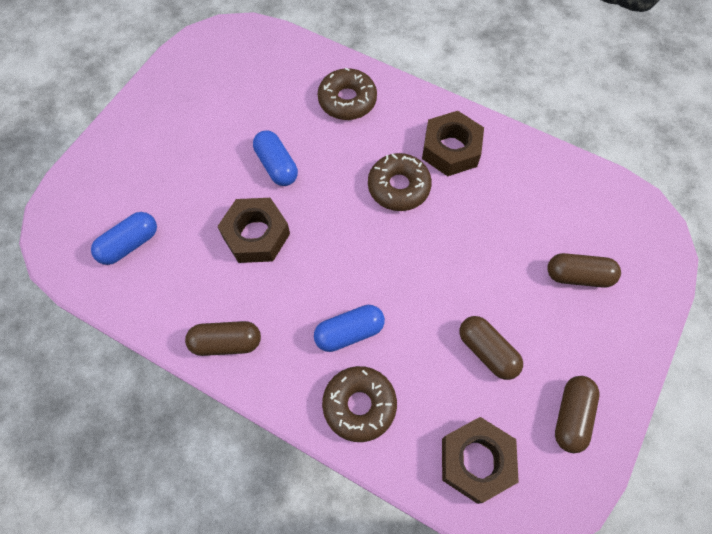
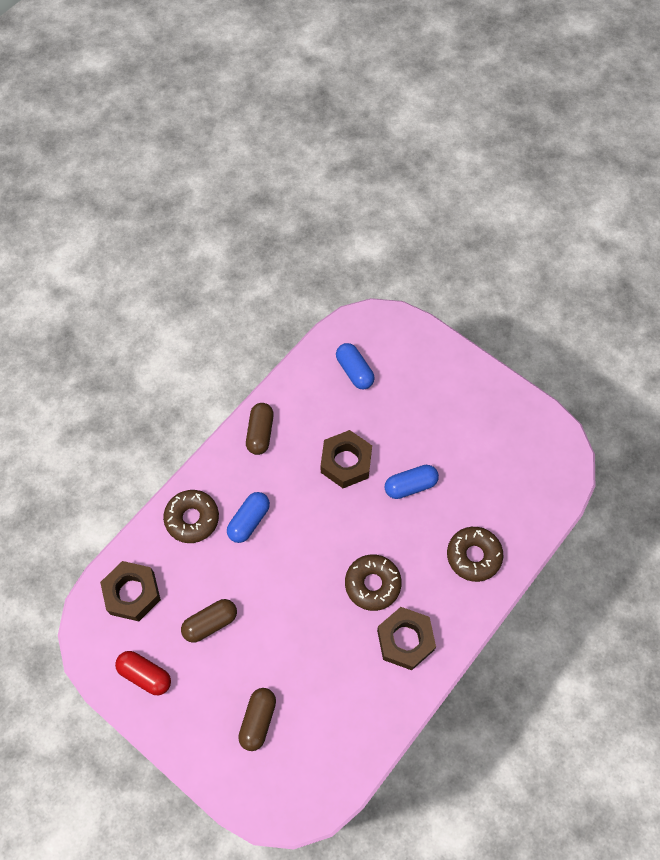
camera: 100 degrees right, 0 degrees up
(349, 332) = (249, 521): blue capsule -> blue capsule turned 45 degrees clockwise
(571, 416) = (145, 675): brown capsule -> red capsule

